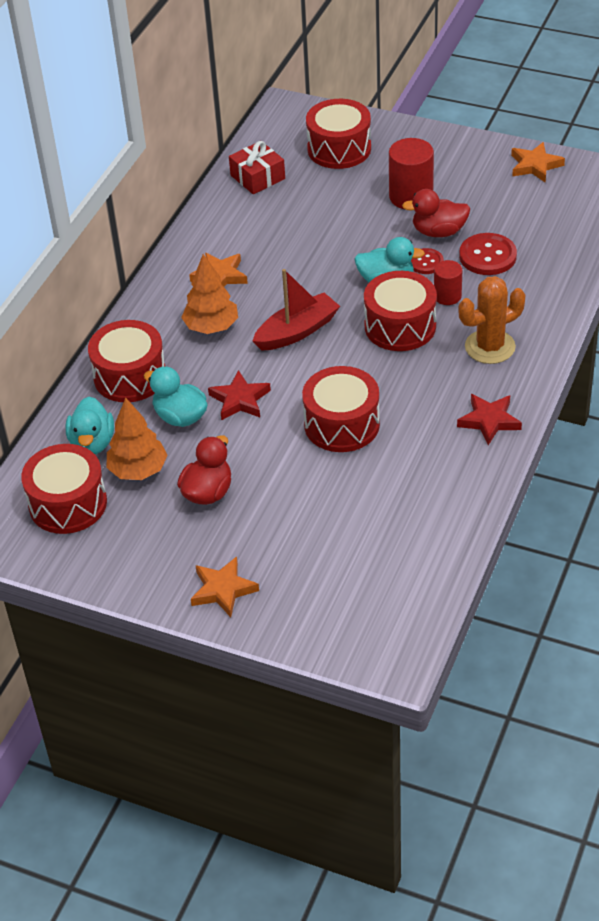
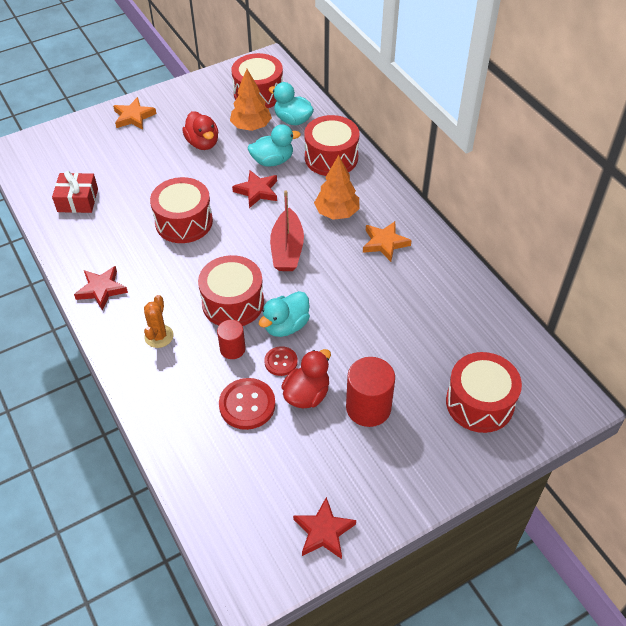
camera: 125 degrees right, 5 degrees up
(257, 177) = (486, 327): red gift -> red gift (77, 200)
(490, 347) = (159, 336): orange cactus -> orange cactus, size x0.66
(535, 165) = (324, 531): orange star -> red star

